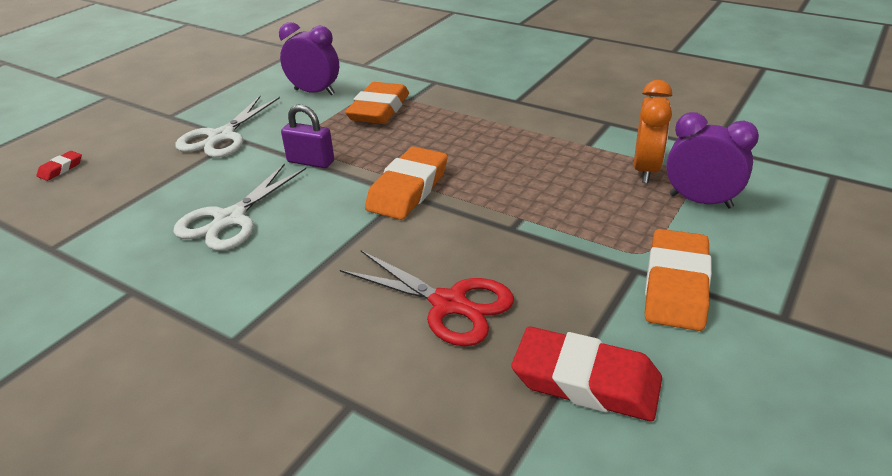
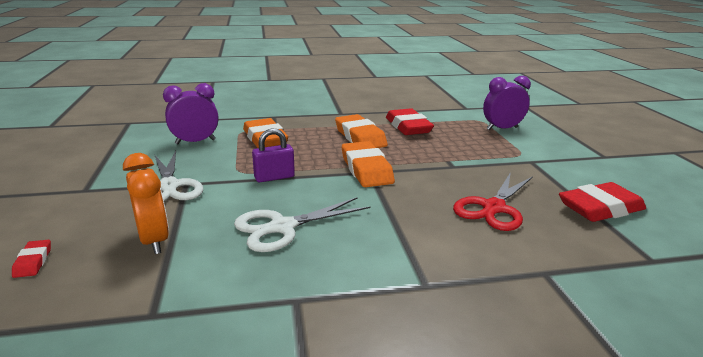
camera: 45 degrees left, 10 degrees down
(230, 219) = (282, 227): white scissors -> white scissors turned 75 degrees clockwise
(449, 304) = (493, 208): red scissors -> red scissors turned 135 degrees clockwise
(564, 149) = (408, 127): none -> red eraser
(646, 170) = (459, 124): orange clock -> orange clock (154, 240)
(676, 286) = (555, 161): orange eraser -> orange eraser (360, 137)

